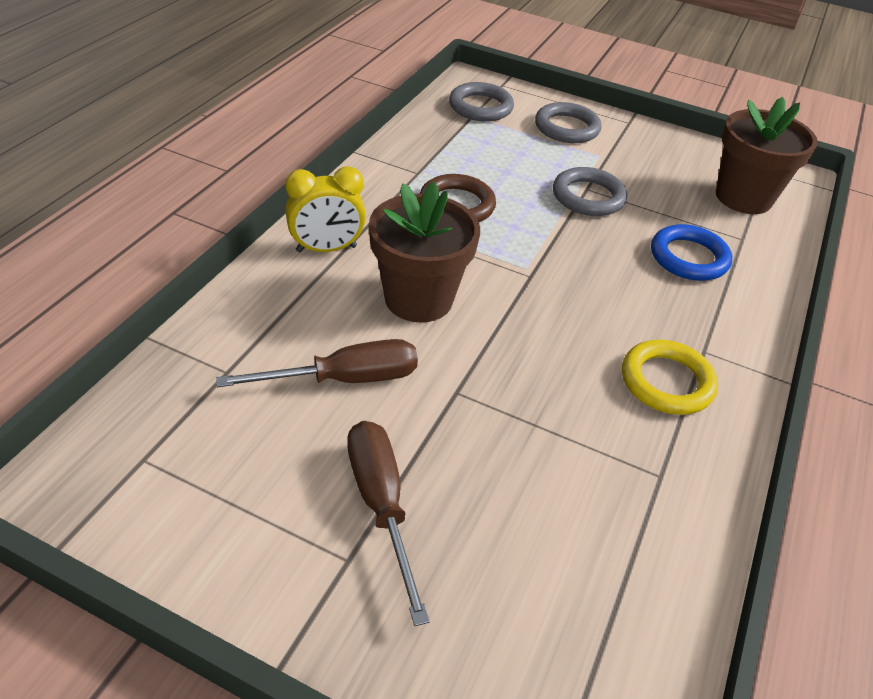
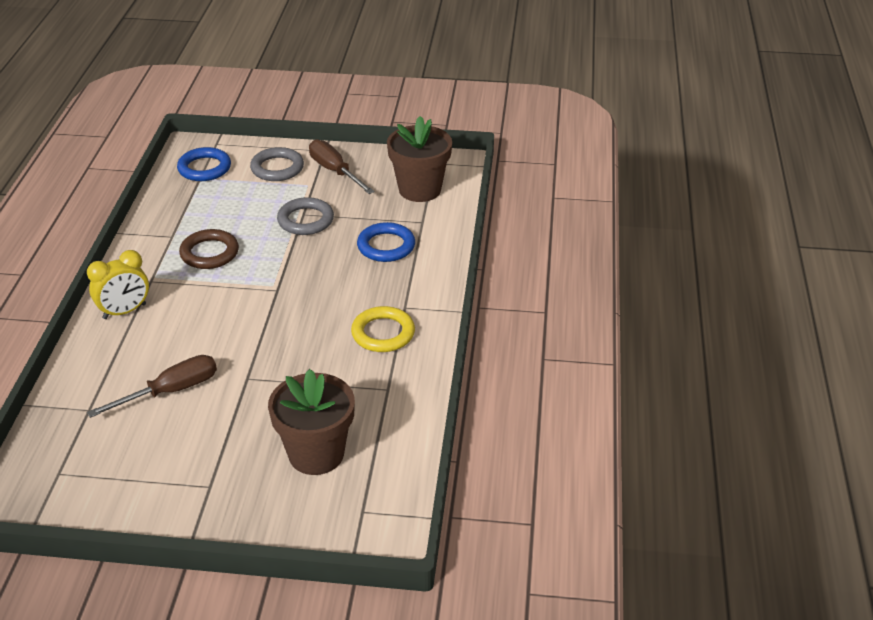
camera: 15 degrees left, 5 degrees down
(381, 506) = (220, 454): brown screwdriver -> brown screwdriver (335, 171)
(418, 299) = (203, 327): brown flower pot -> brown flower pot (316, 454)
(480, 107) = (204, 168): grey ring -> blue ring

